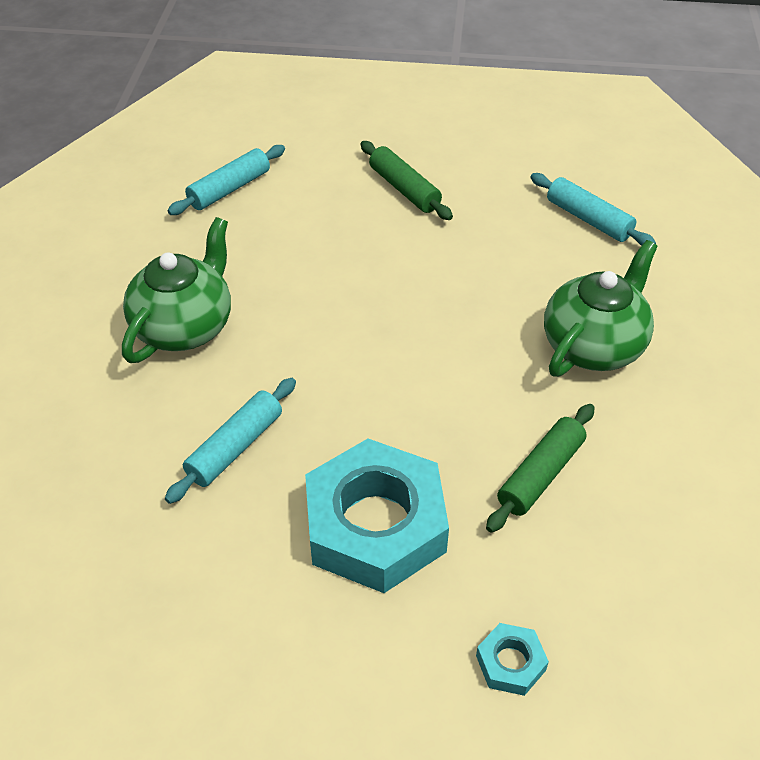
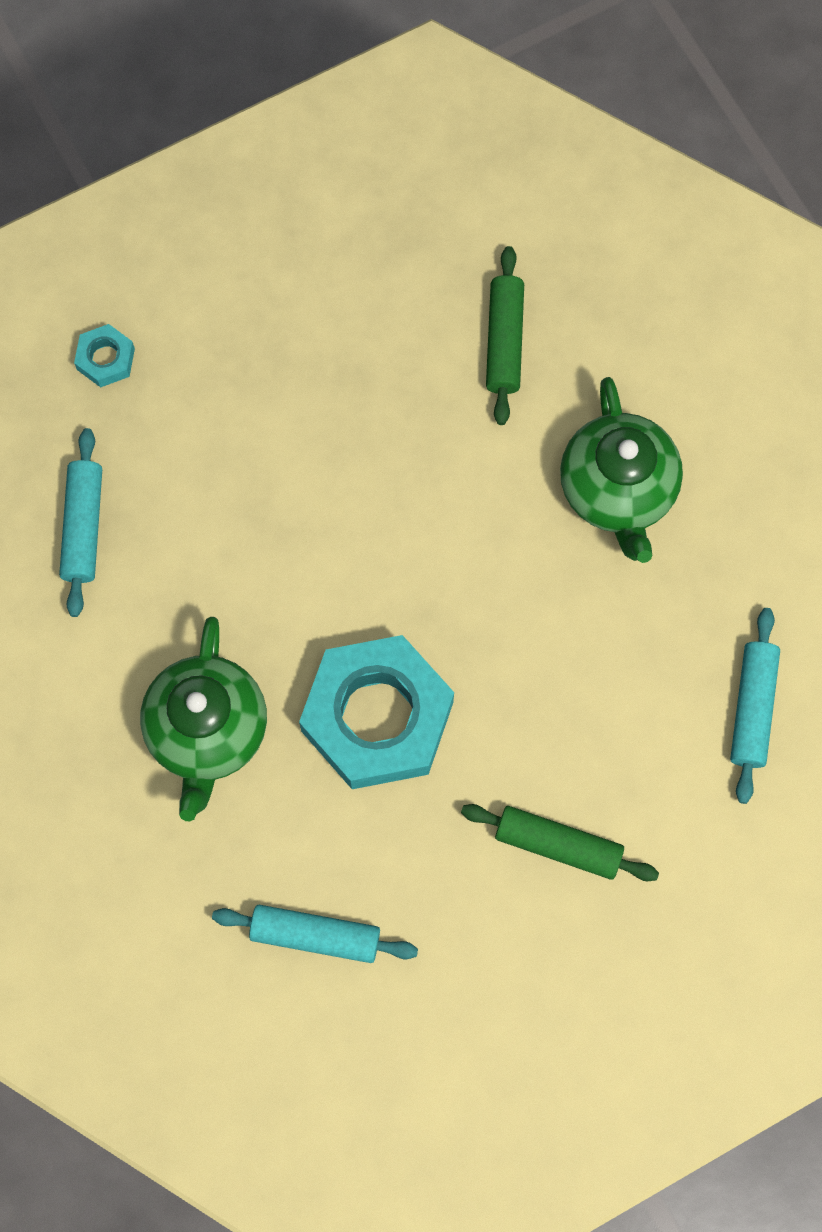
camera: 145 degrees right, 25 degrees up
(235, 447) = (455, 397): turquoise rolling pin -> turquoise rolling pin (83, 527)
(375, 525) = (282, 403): turquoise nut -> turquoise nut (377, 717)
(540, 474) = (175, 540): green rolling pin -> green rolling pin (504, 341)

